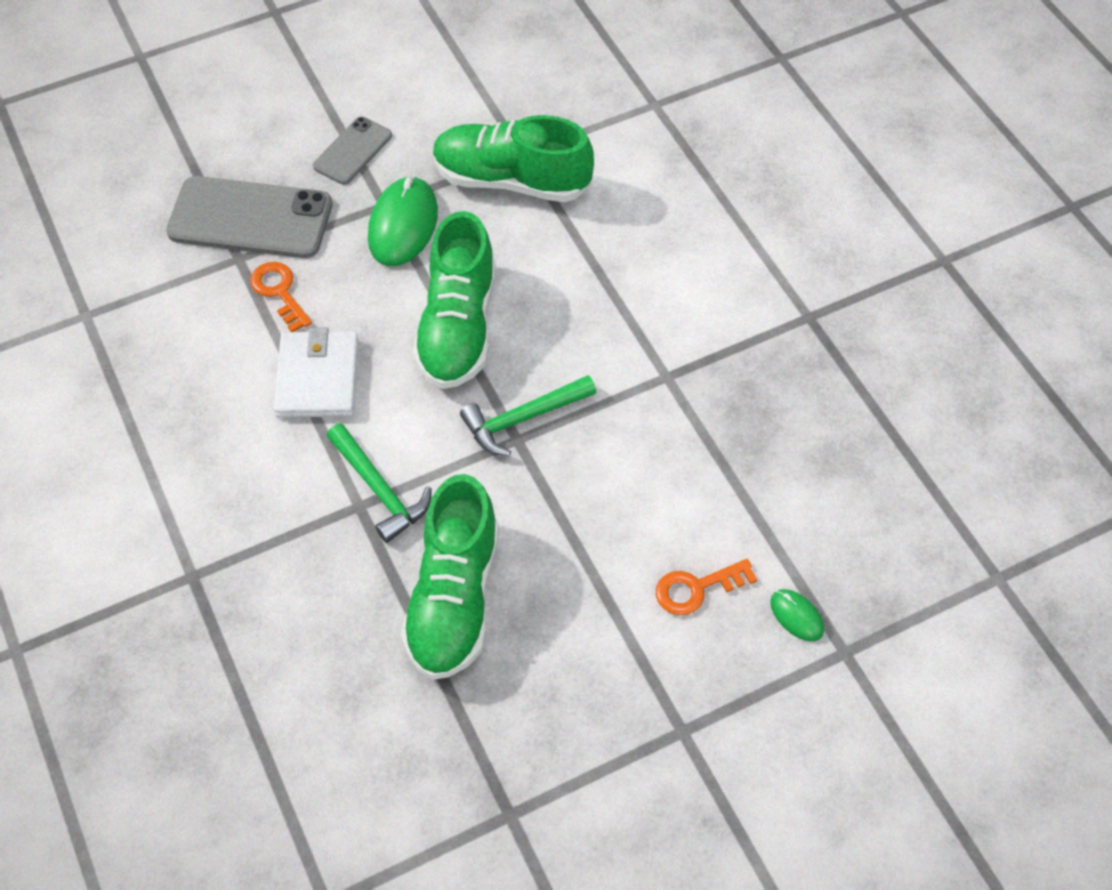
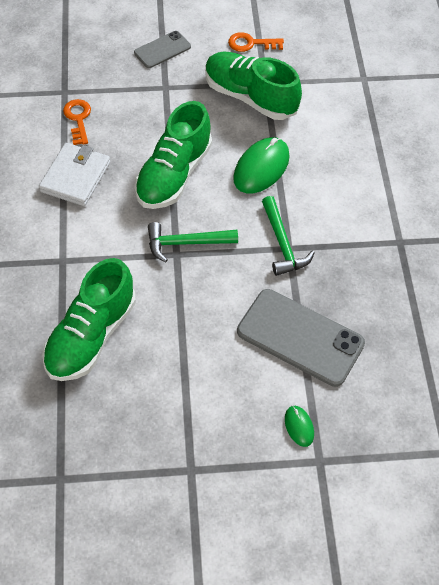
camera: 20 degrees right, 0 degrees up
(250, 218) = (82, 71): grey phone -> grey phone (300, 337)
(380, 490) = (79, 255): green hammer -> green hammer (282, 244)
(403, 225) = (171, 103): green mouse -> green mouse (261, 168)
(697, 588) = (243, 385): orange key -> orange key (251, 43)

